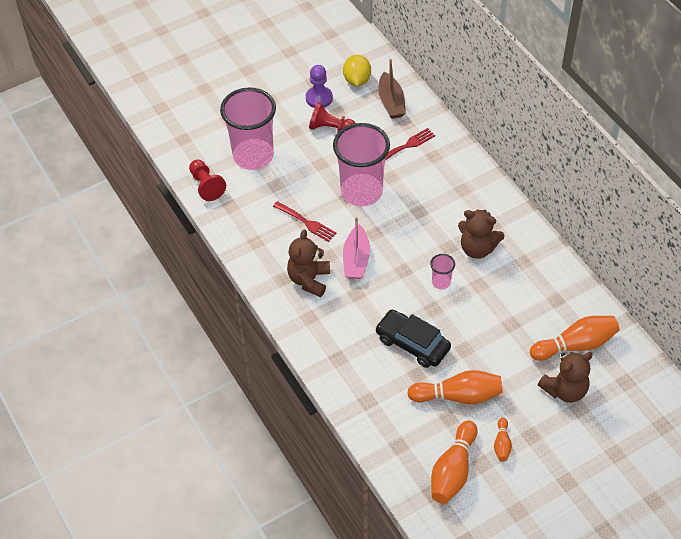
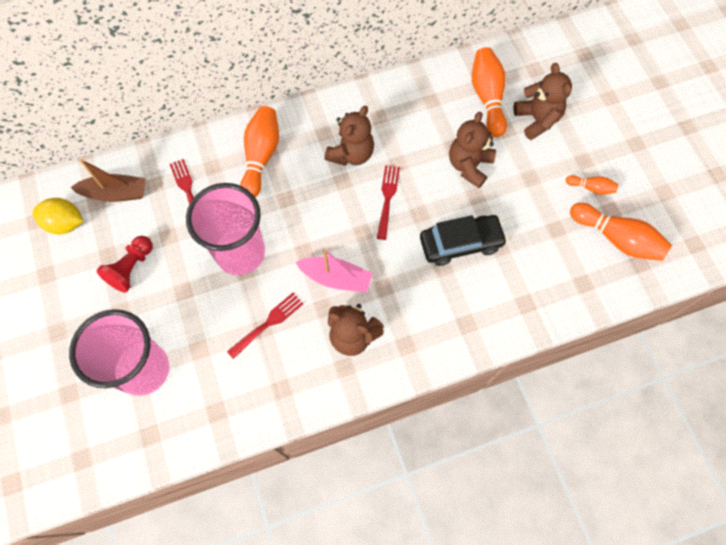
camera: 80 degrees left, 15 degrees up
(206, 185) = (173, 438): red pawn -> none
(319, 98) = (77, 272): purple pawn -> none
(412, 344) = (460, 243): black car -> black car turned 150 degrees counterclockwise
(441, 282) = (387, 198): pink cup -> red fork
(458, 396) = (531, 214): orange bowling pin -> orange bowling pin (261, 157)
(494, 340) = (469, 166): none -> brown teddy bear

